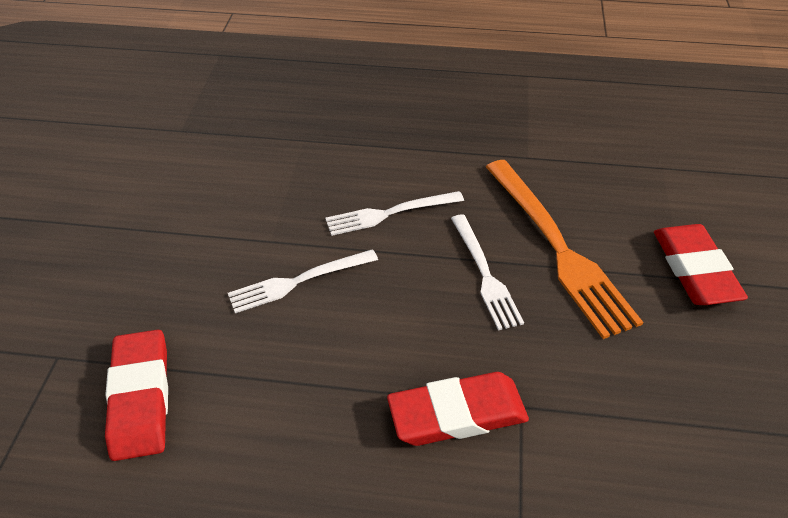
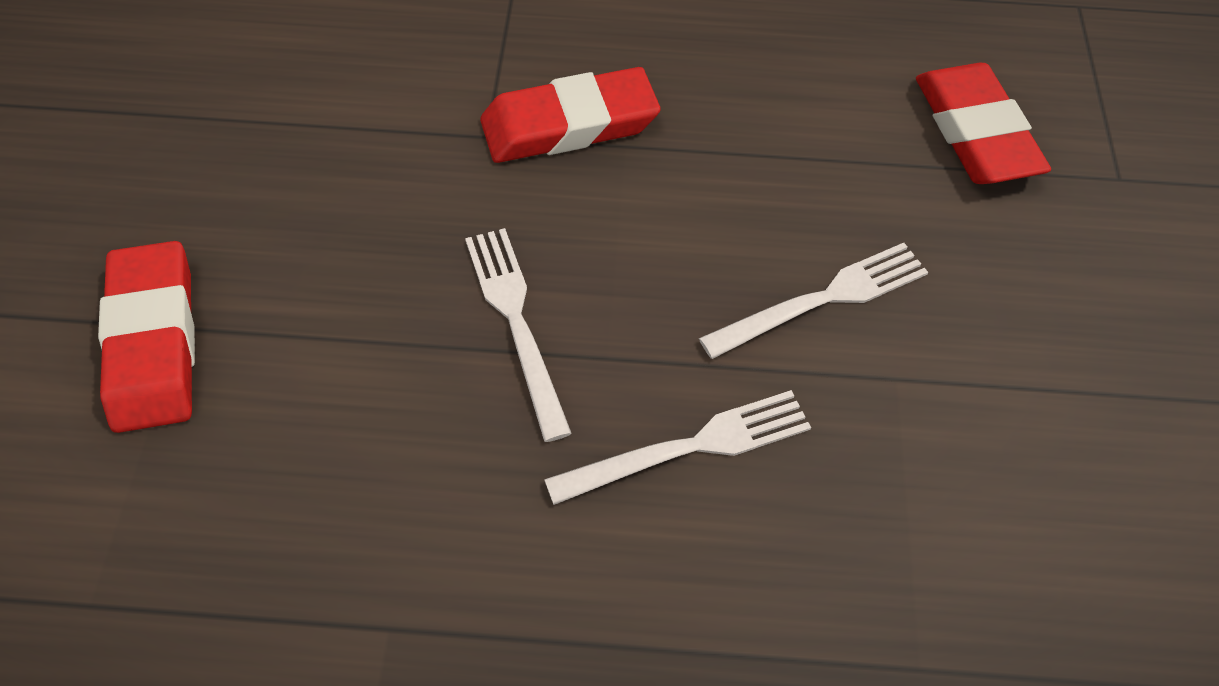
camera: 175 degrees right, 10 degrees up
(558, 248) = (380, 377): orange fork -> none

